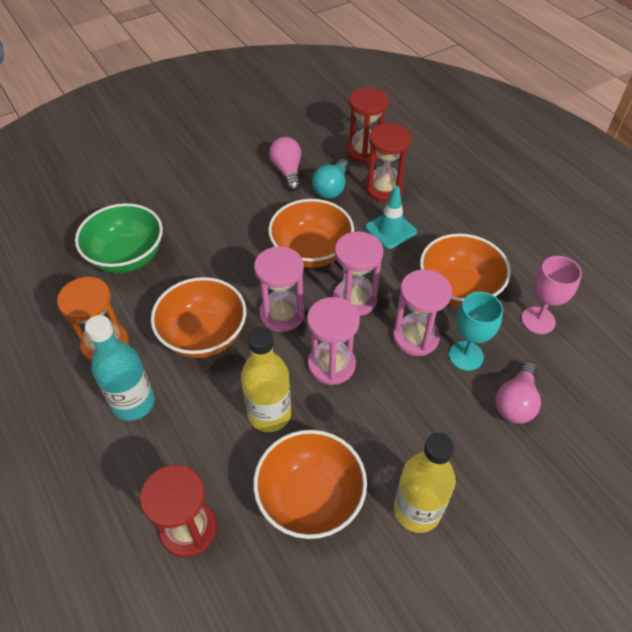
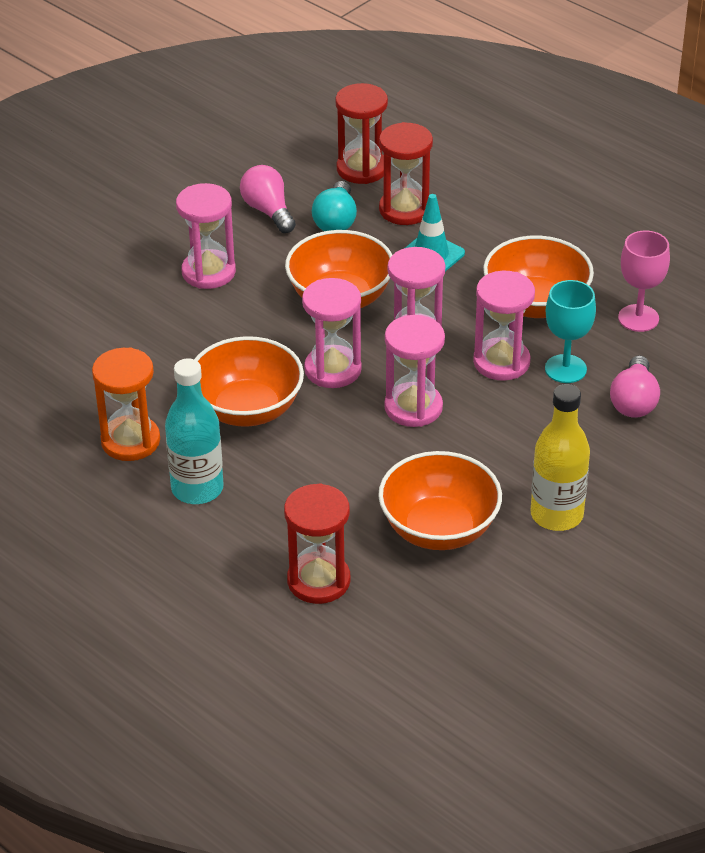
camera: 15 degrees left, 10 degrees down
(127, 257) = (105, 347): green bowl -> none
(226, 211) = (208, 272): none -> pink hourglass
(269, 414) = (361, 467): yellow bottle -> none

